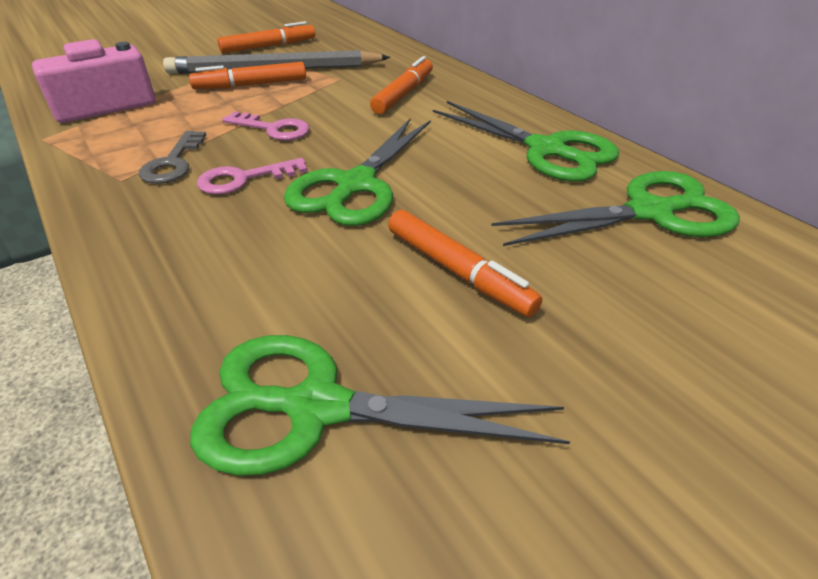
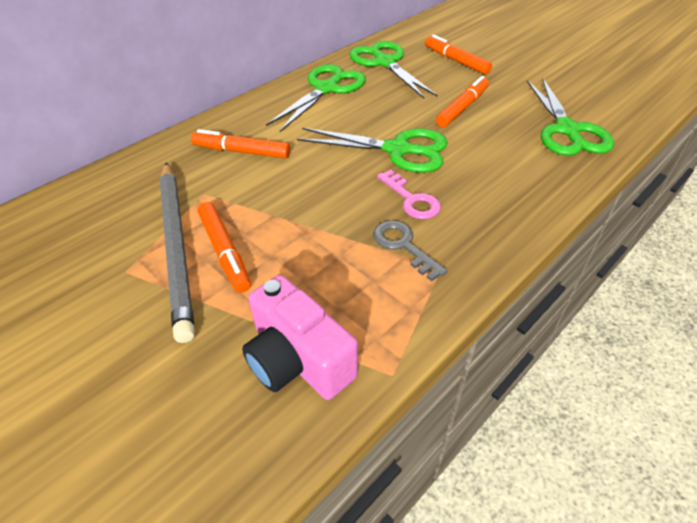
camera: 100 degrees left, 5 degrees up
(173, 163) = (404, 246): grey key -> grey key turned 120 degrees counterclockwise
(269, 46) = (89, 275): orange marker -> orange marker (456, 61)
(273, 129) = (326, 207): pink key -> none

